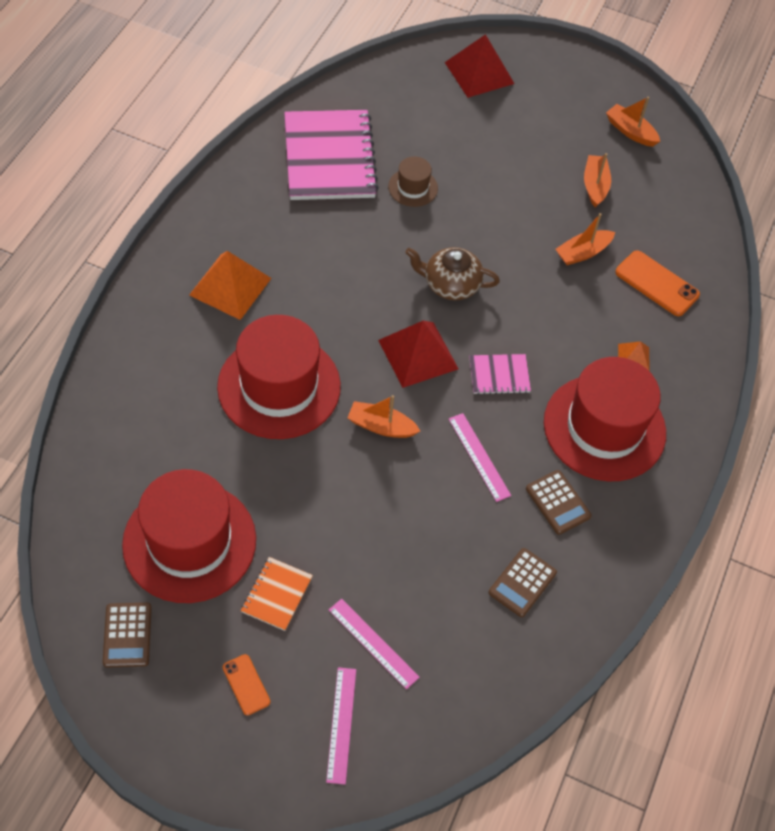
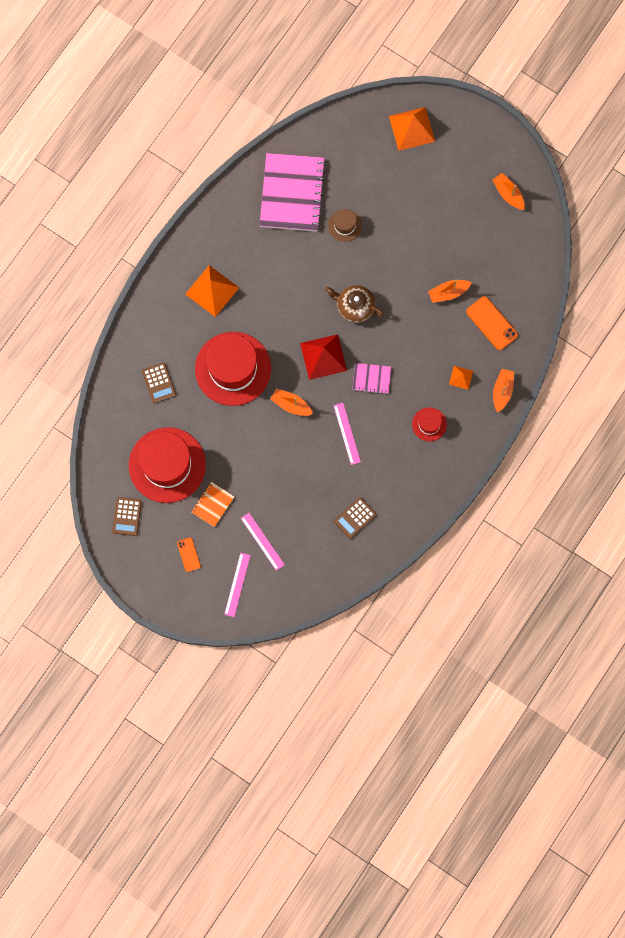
camera: 15 degrees right, 20 degrees up
(479, 72) = (412, 128): red pyramid -> orange pyramid
(558, 502) = (388, 470): brown calculator -> brown calculator (159, 383)
(595, 186) = (470, 238): orange boat -> orange boat (502, 391)
(604, 427) = (429, 424): red hat -> red hat, size x0.45

